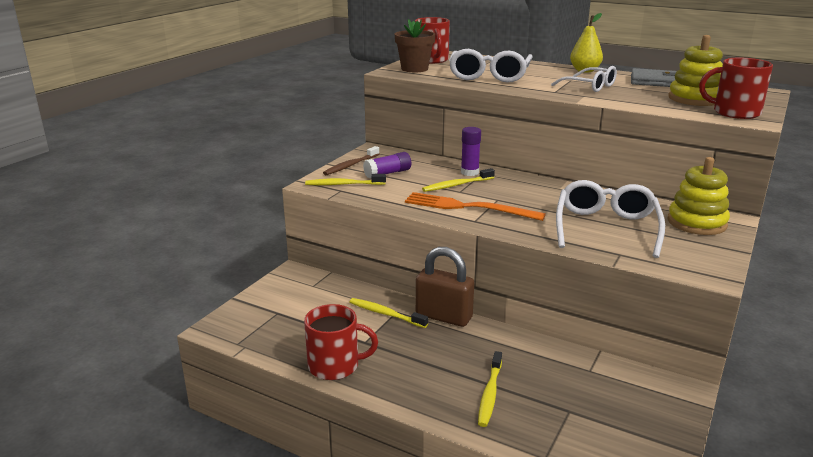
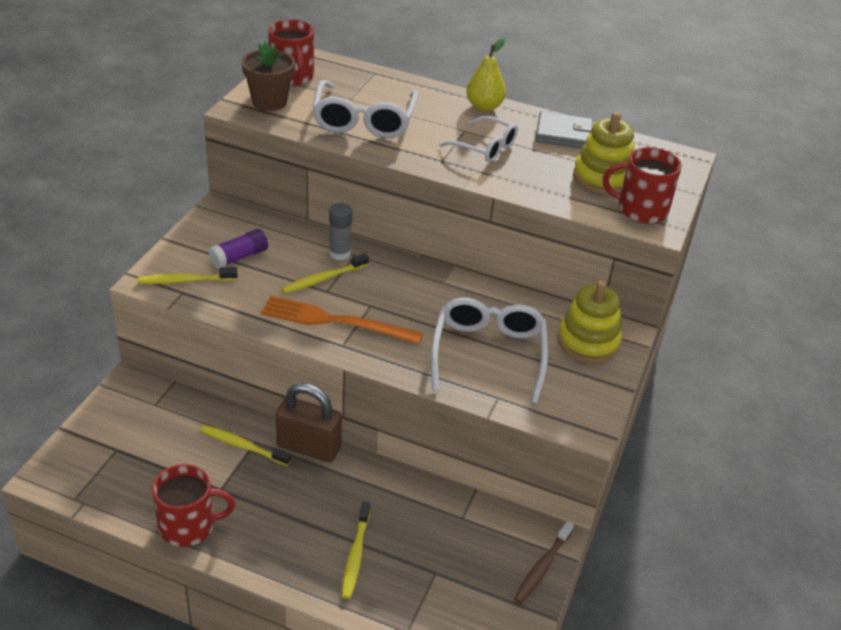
camera: 10 degrees left, 15 degrees up
(350, 165) = (192, 242): brown toothbrush -> brown toothbrush (542, 567)
(469, 172) = (339, 253): purple glue stick -> grey glue stick

